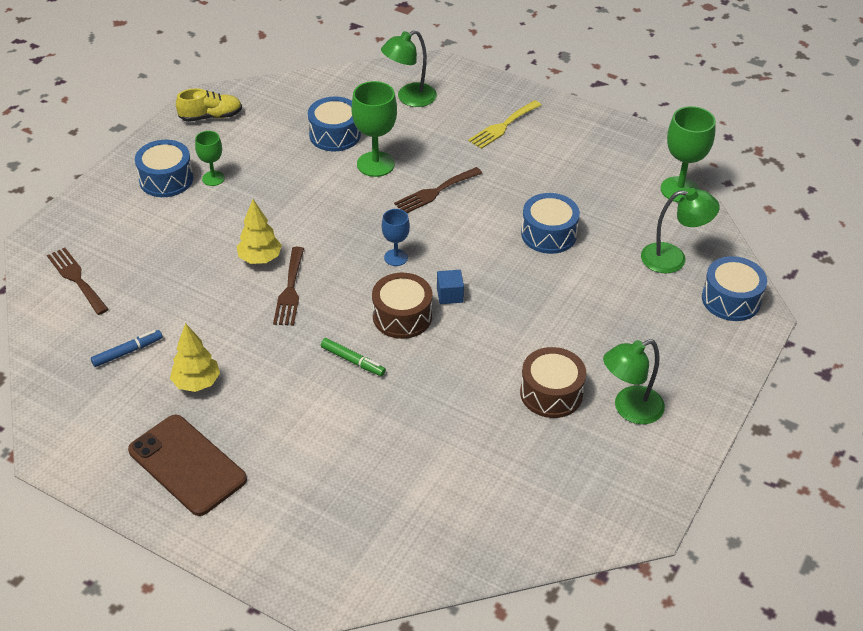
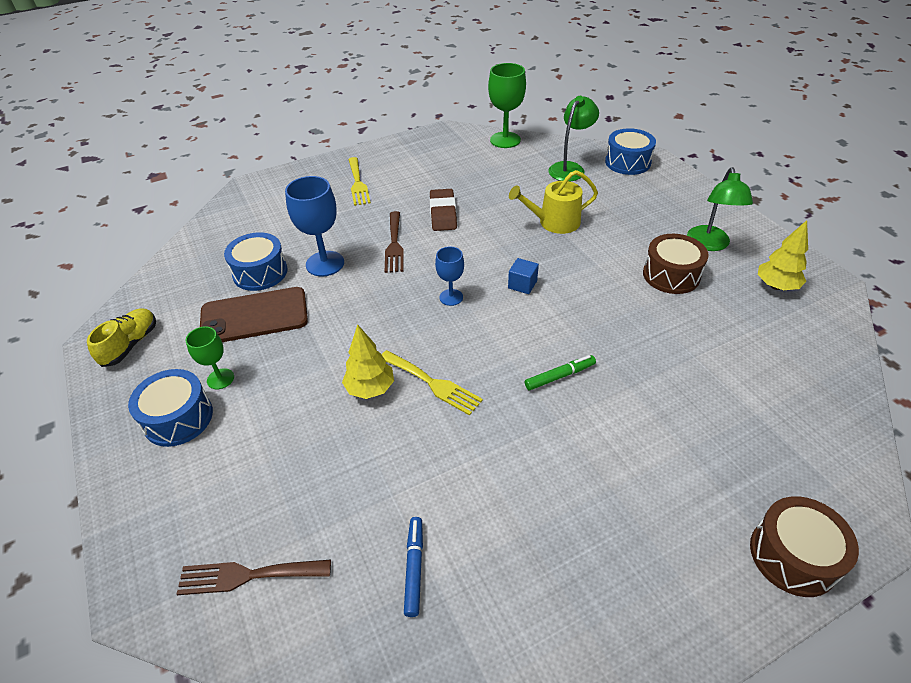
camera: 55 degrees left, 0 degrees up
(187, 465) = (630, 577): brown phone -> brown phone (254, 316)
(197, 383) = (509, 516): yellow tree -> yellow tree (776, 286)
(290, 290) = (433, 383): brown fork -> yellow fork
(375, 164) = (325, 264): green goblet -> blue goblet
(402, 316) = (526, 322): brown drum -> brown drum (793, 556)
(409, 98) = (268, 214): green lamp -> none
(508, 201) = (443, 213): none -> brown eraser
(548, 234) = (497, 209): blue drum -> none
(563, 281) = (554, 222): none -> yellow watering can

